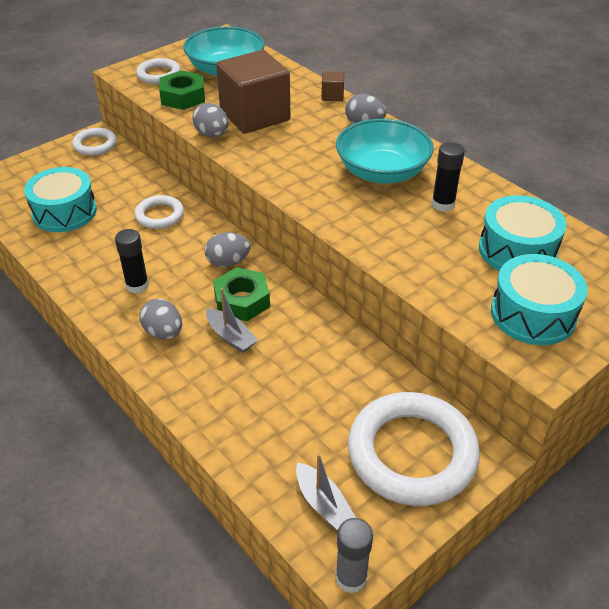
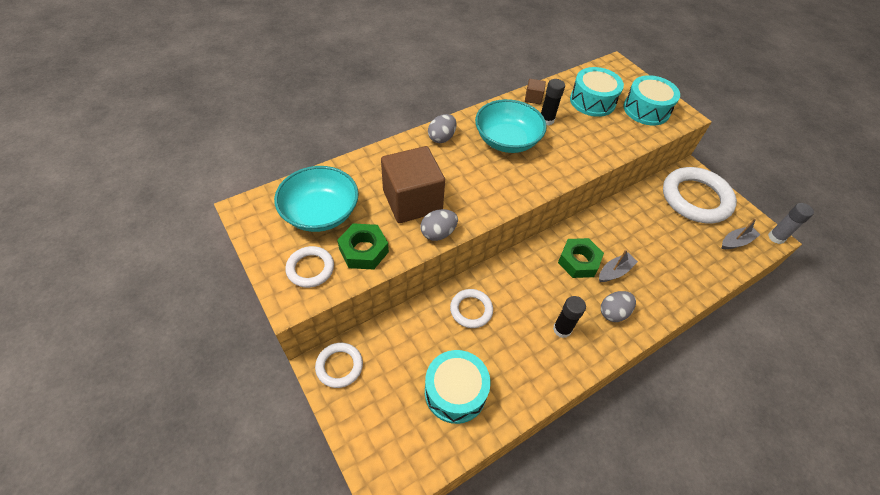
camera: 85 degrees left, 10 degrees up
(228, 262) = (536, 266): grey egg -> none
(332, 96) = (392, 148): brown cube -> brown cube (533, 98)

